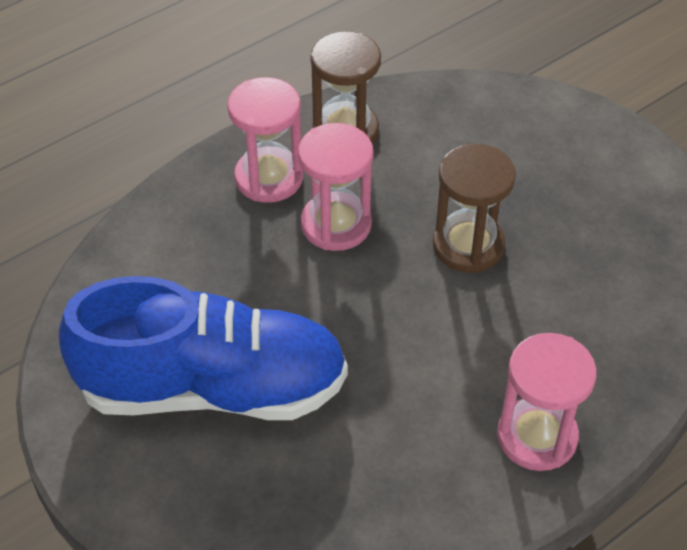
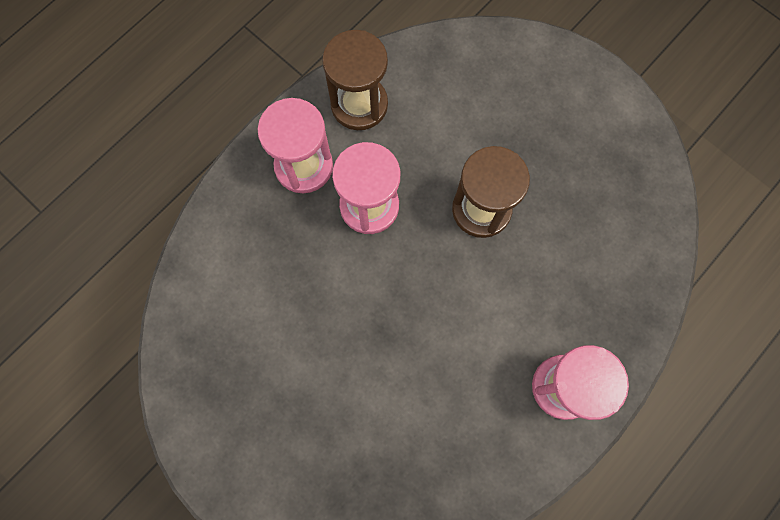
camera: 10 degrees left, 25 degrees up
(213, 388) = (300, 387): blue shoe -> none

